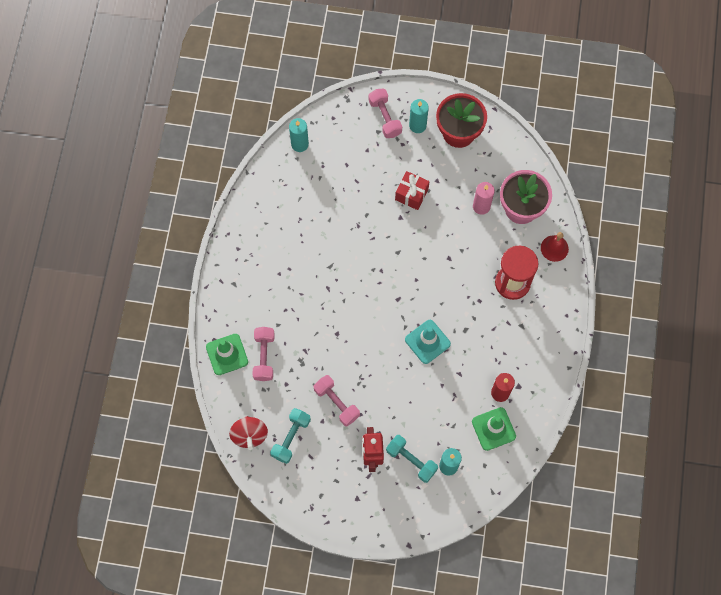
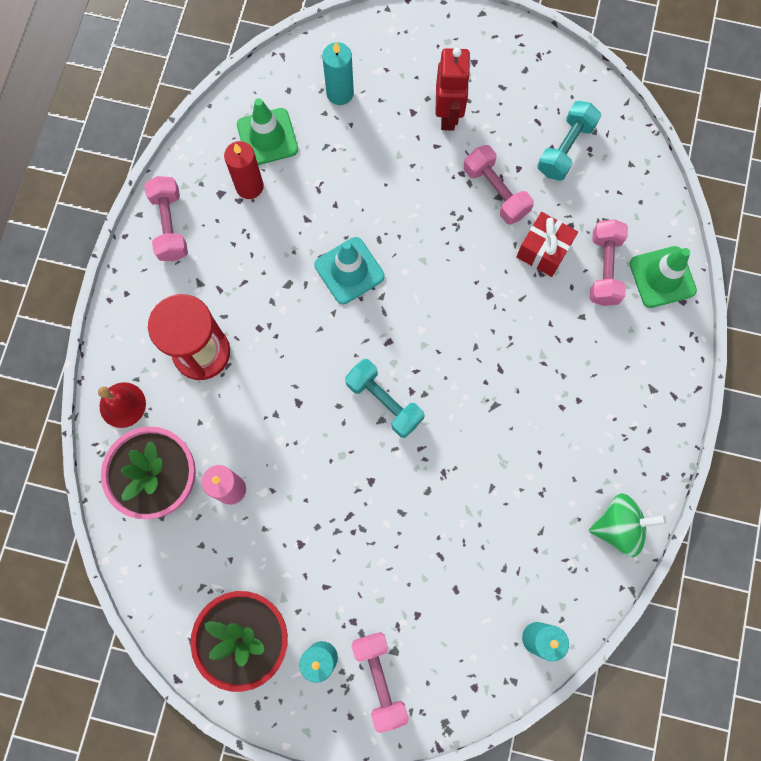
camera: 175 degrees left, 5 degrees up
(249, 435) = (626, 157): red spinning top -> none
(254, 204) = (619, 526): none -> green spinning top
(411, 194) = (347, 522): red gift -> red gift (543, 250)
(411, 460) = (392, 104): turquoise dumbbell -> turquoise dumbbell (384, 401)
(547, 361) = (170, 225): none -> pink dumbbell

